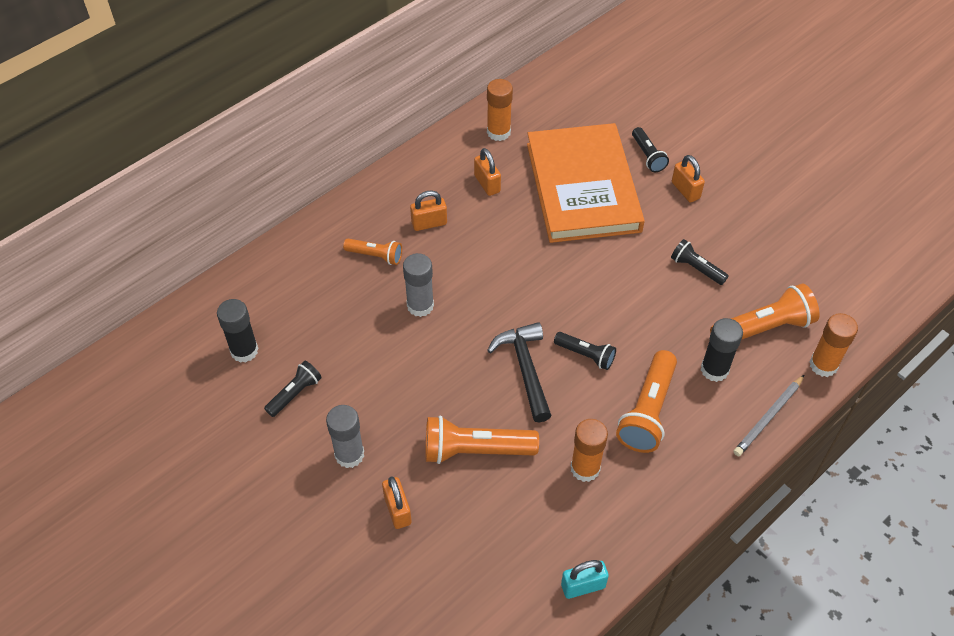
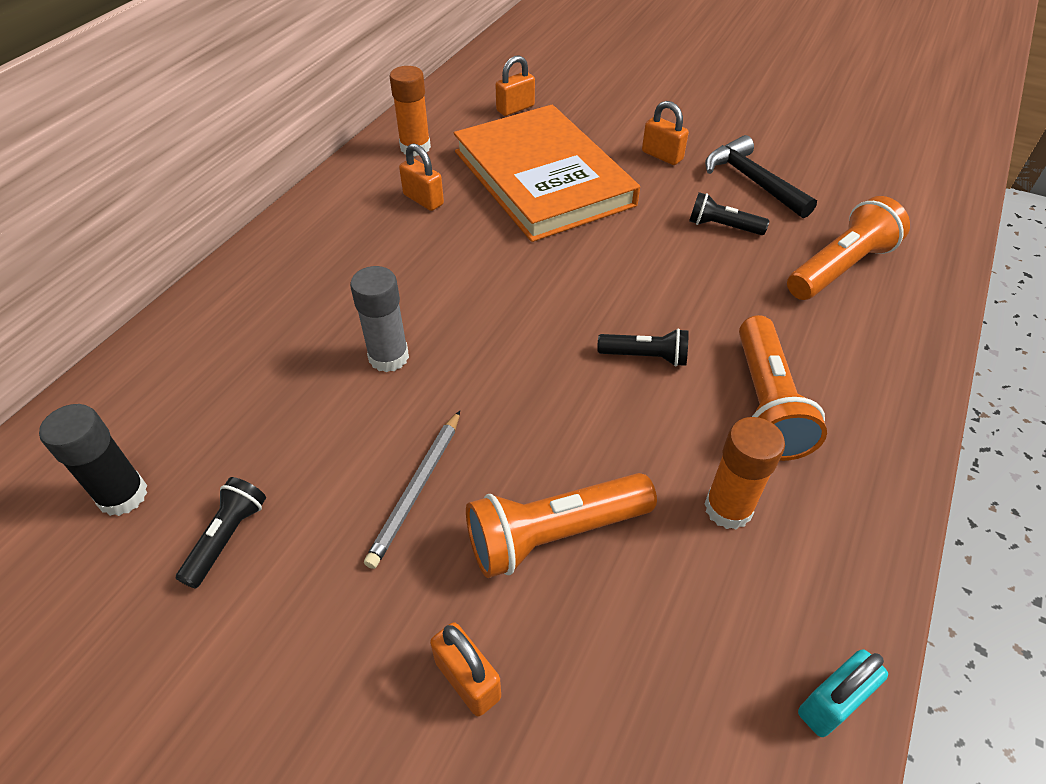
camera: 20 degrees left, 5 degrees down
(349, 455) = (351, 609): grey glue stick -> none
(375, 256) = (302, 312): orange flashlight -> none
(429, 223) = (364, 257): orange padlock -> orange padlock (515, 108)
(525, 368) = (573, 397): black hammer -> black hammer (752, 181)
(648, 156) = (601, 134): black flashlight -> none
(714, 370) = (815, 329): black glue stick -> none
(768, 417) = (918, 365): grey pencil -> grey pencil (417, 489)
(823, 365) = (934, 289): orange glue stick -> none

